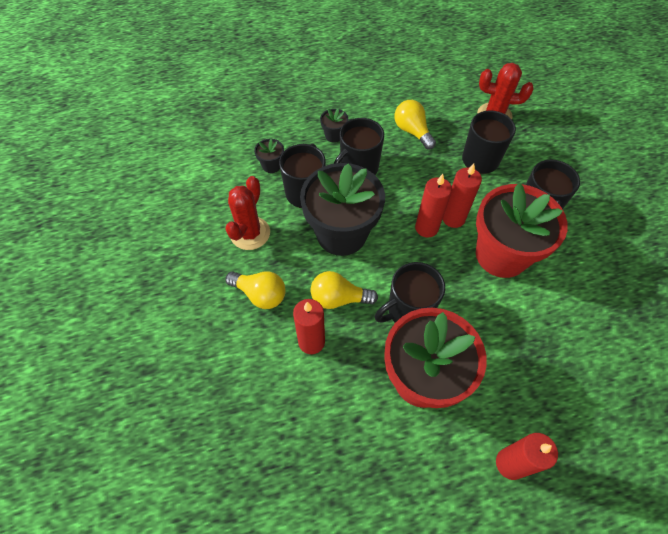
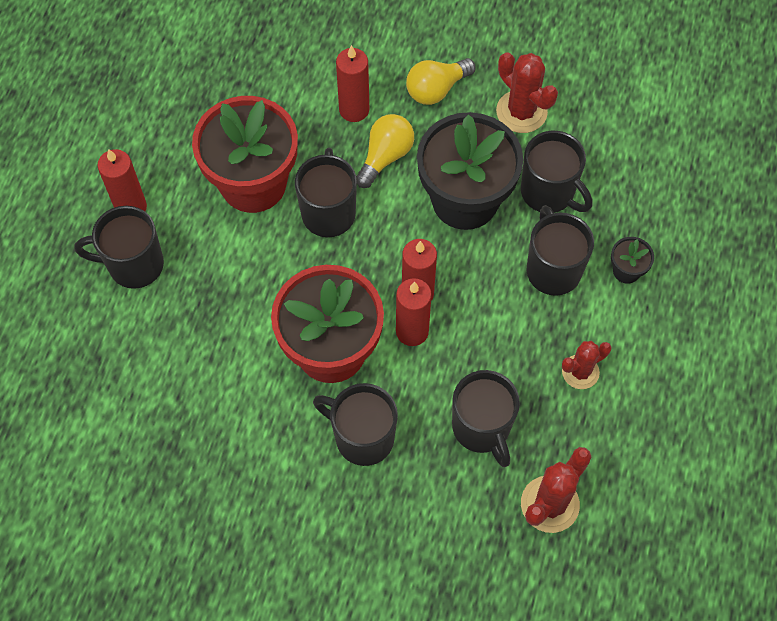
camera: 120 degrees right, 5 degrees up
(271, 165) = (613, 176): black flower pot -> none
(412, 131) = (580, 372): yellow light bulb -> red cactus
(551, 425) = (134, 265): none -> black mug

